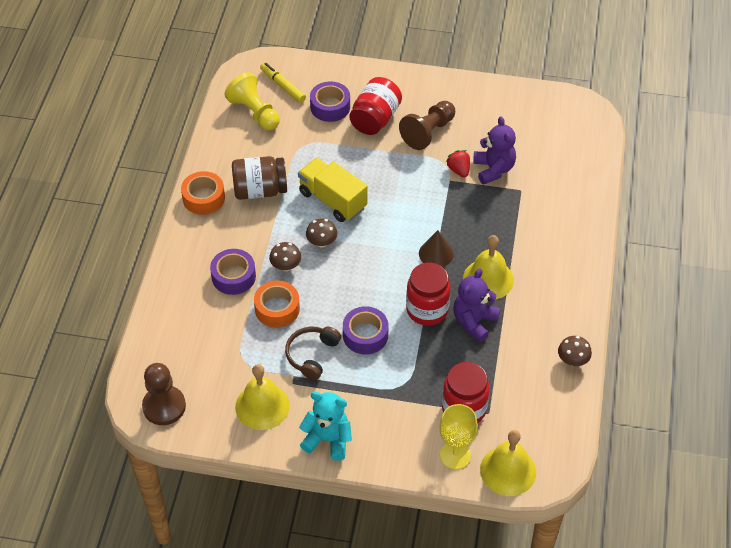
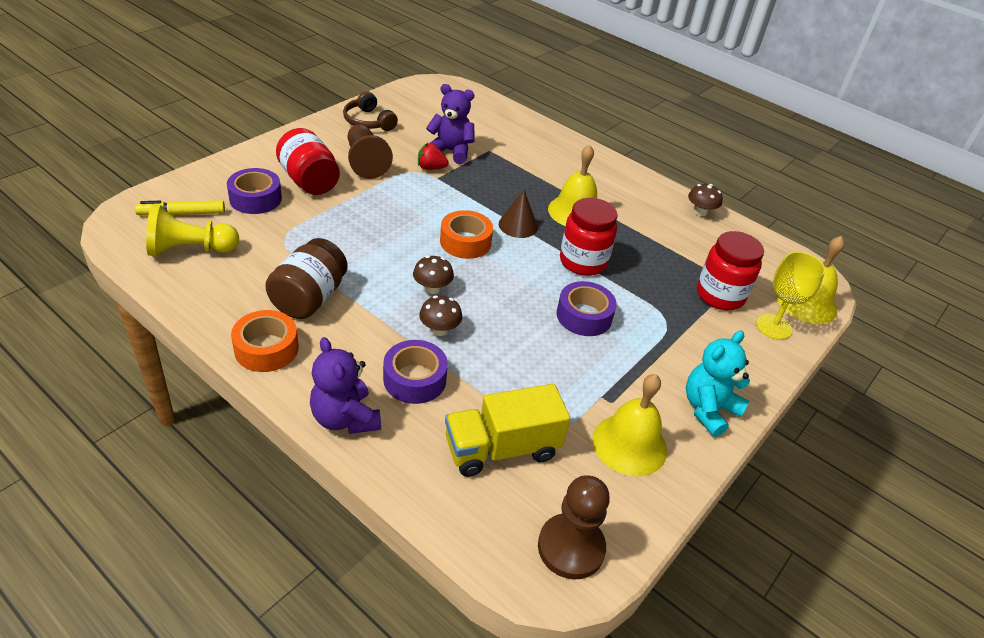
camera: 65 degrees left, 10 degrees down
(277, 309) = (495, 365): orange tape -> orange tape (465, 242)
(312, 355) = (582, 368): brown headphones -> brown headphones (368, 121)
(333, 200) = (383, 255): yellow truck -> yellow truck (501, 449)
(474, 321) = (619, 242): purple teddy bear -> purple teddy bear (345, 418)

